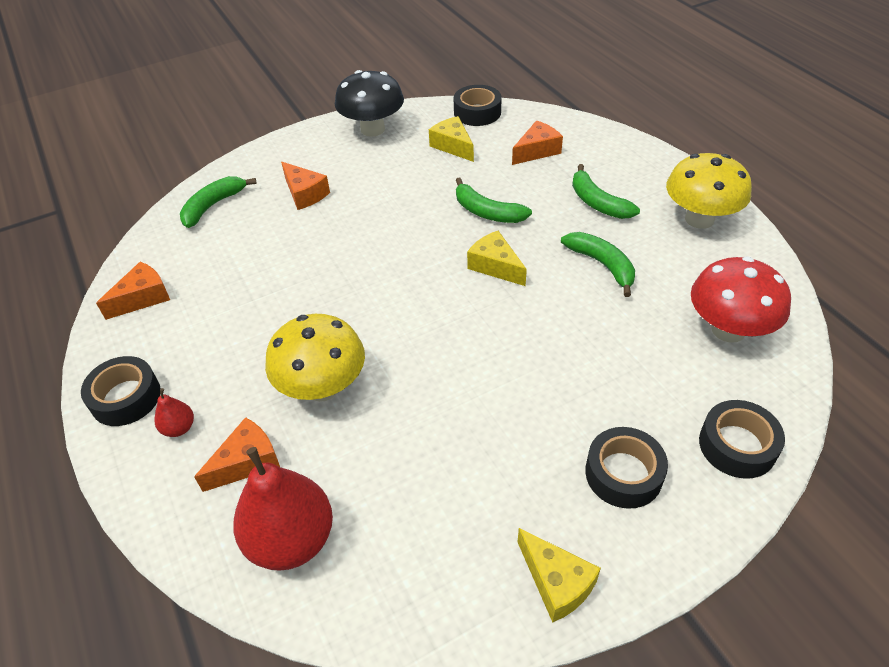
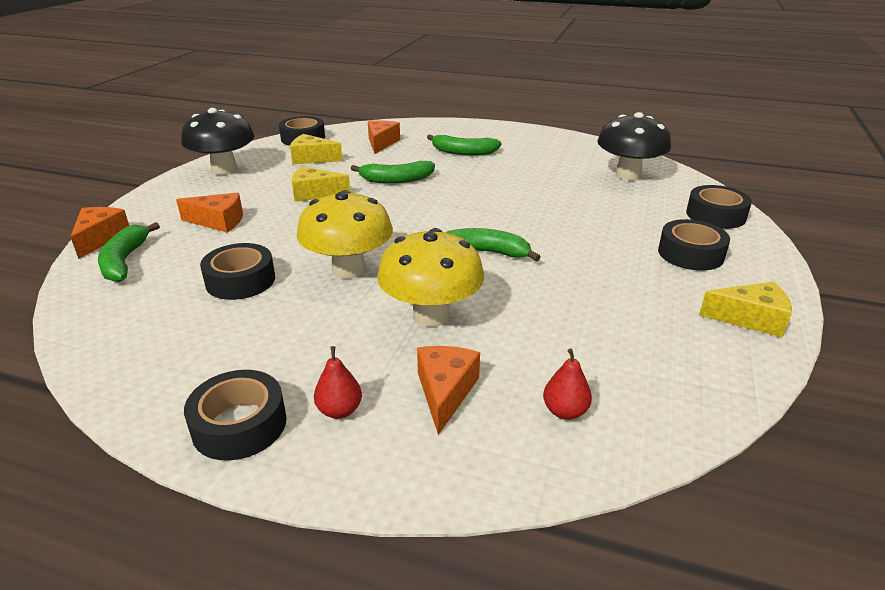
camera: 45 degrees left, 15 degrees down
(143, 298) = (139, 350): orange cheese -> orange cheese (100, 238)
(253, 268) = (240, 280): none -> black tape
(291, 539) = (565, 411): red pear -> red pear, size x0.45
(495, 266) = (448, 201): yellow cheese -> yellow cheese (315, 193)
(602, 265) = (515, 176): green banana -> green banana (484, 252)
(699, 219) = (533, 140): yellow mushroom -> yellow mushroom (348, 269)
(728, 330) = (628, 175): red mushroom -> black mushroom

